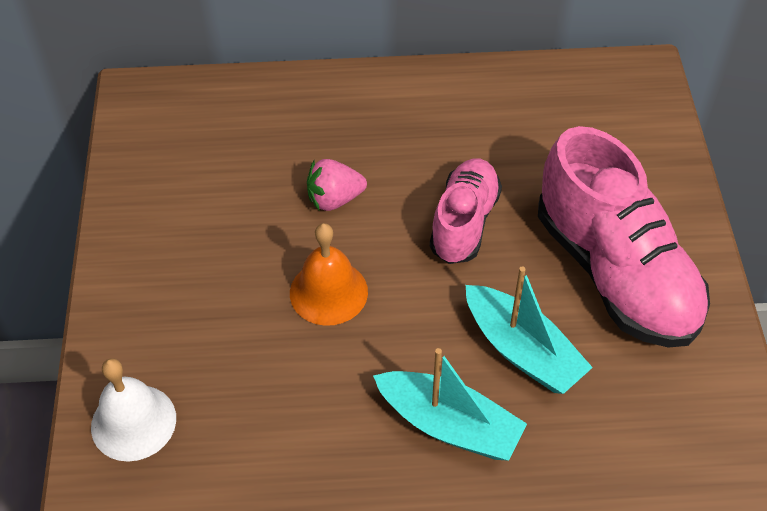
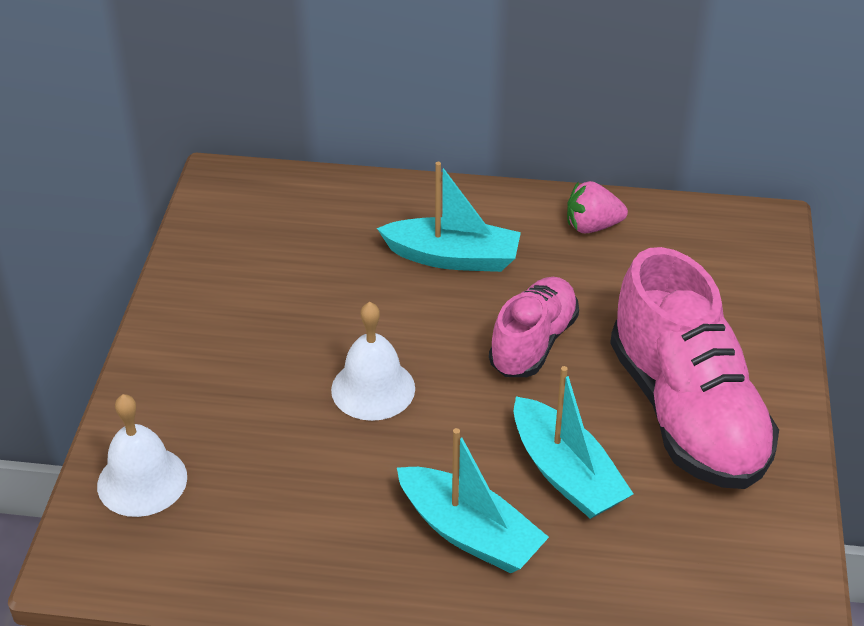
camera: 10 degrees right, 10 degrees down
(328, 292) = (373, 389): orange bell -> white bell
(334, 199) = (401, 302): pink strawberry -> pink strawberry (592, 226)
(371, 146) = (453, 257): none -> turquoise boat

